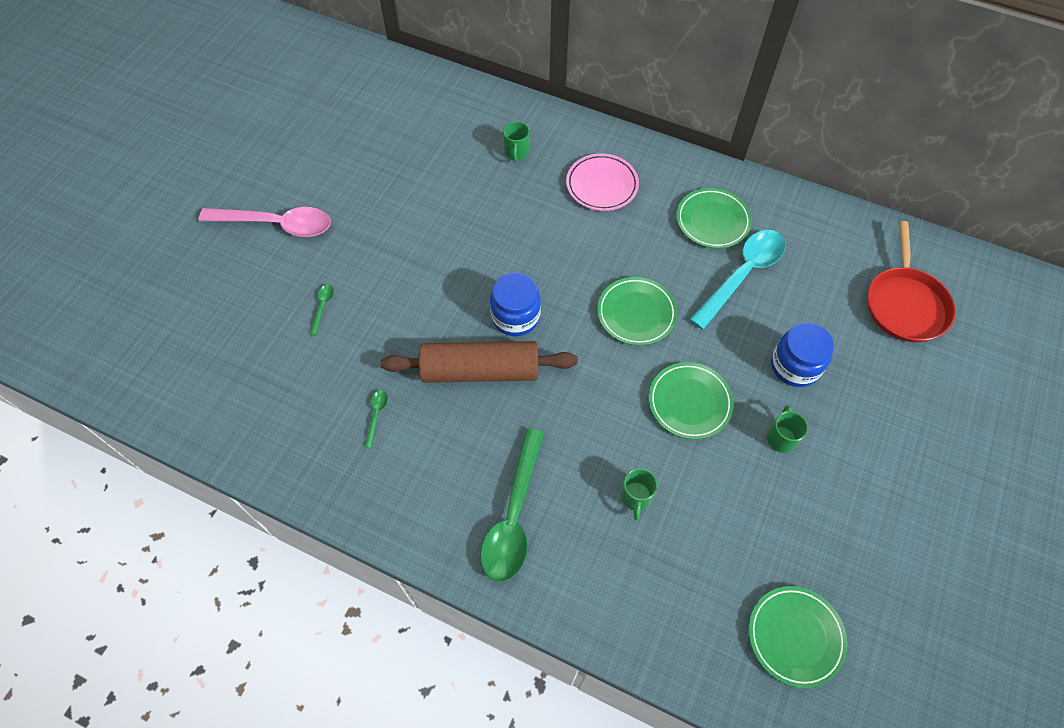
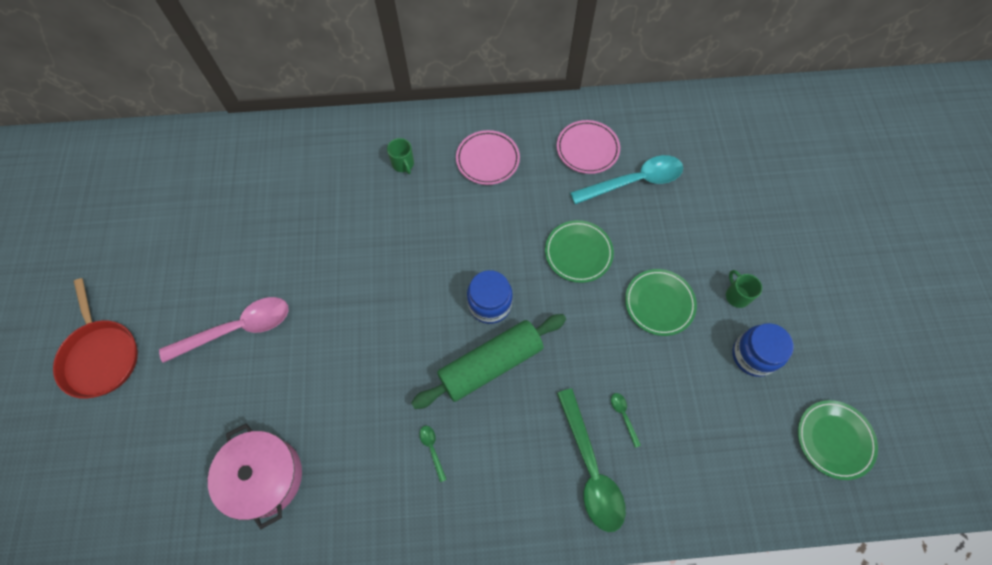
camera: 30 degrees left, 5 degrees up
(219, 358) = (264, 477): none -> pink pot
(322, 307) = (326, 381): green spoon -> green spoon (623, 416)
(480, 370) = (490, 364): brown rolling pin -> green rolling pin
(636, 497) = (667, 400): green mug -> none
(712, 221) = (587, 149): green plate -> pink plate
(742, 274) = (634, 181): turquoise spoon -> turquoise spoon turned 60 degrees clockwise
(795, 366) = (712, 235): blue jar -> blue jar (753, 355)
(905, 304) = (755, 148): red pan -> red pan (101, 356)

